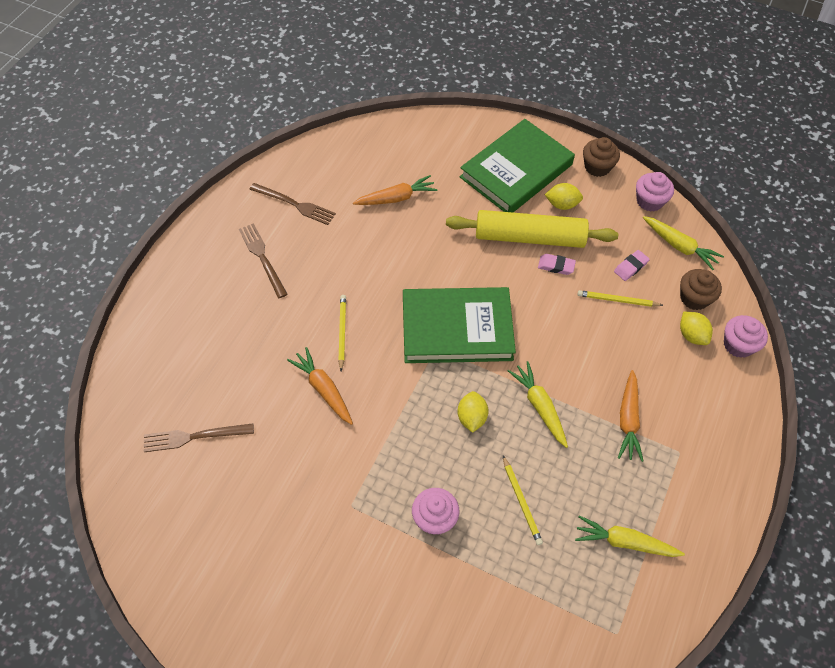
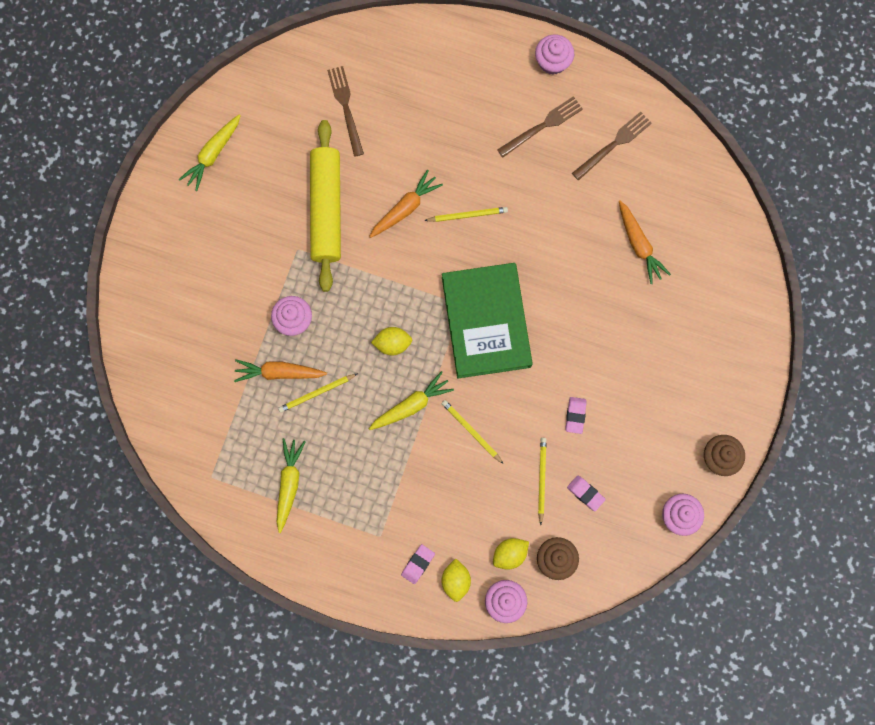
camera: 85 degrees right, 20 degrees up
(198, 242) = (552, 62): none -> pink cupcake
(295, 204) = (614, 144): brown fork -> brown fork turned 150 degrees counterclockwise
(516, 171) = (698, 368): green book -> none
(529, 237) = (608, 386): yellow rolling pin -> yellow rolling pin (326, 209)
(562, 204) = (658, 419): yellow lemon -> yellow lemon (455, 580)
(569, 354) = (471, 431): none -> yellow pencil
(628, 420) = (407, 488): orange carrot -> orange carrot (279, 372)
(679, 246) = (621, 546): yellow carrot -> yellow carrot (213, 154)
(707, 418) = (418, 564): none -> pink eraser

